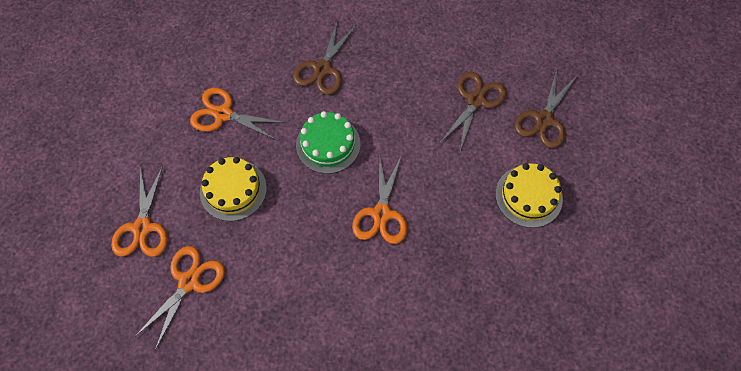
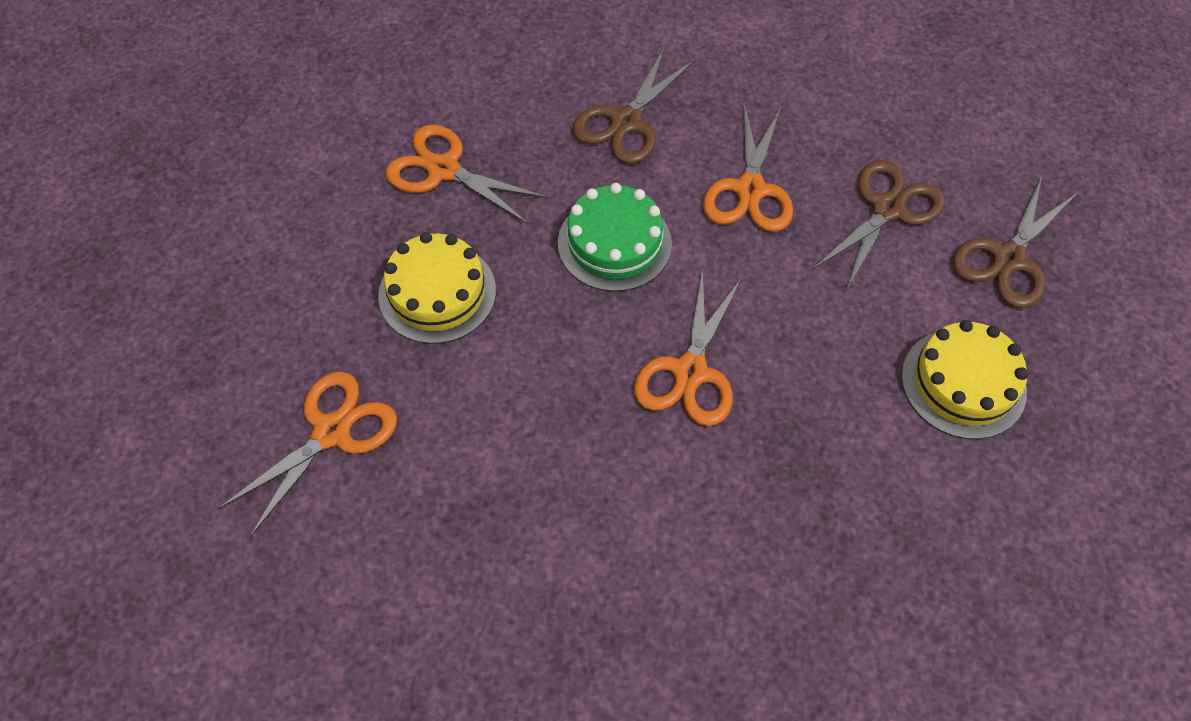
camera: 10 degrees right, 5 degrees down
(142, 228) = (270, 330): orange scissors -> orange scissors (750, 190)

